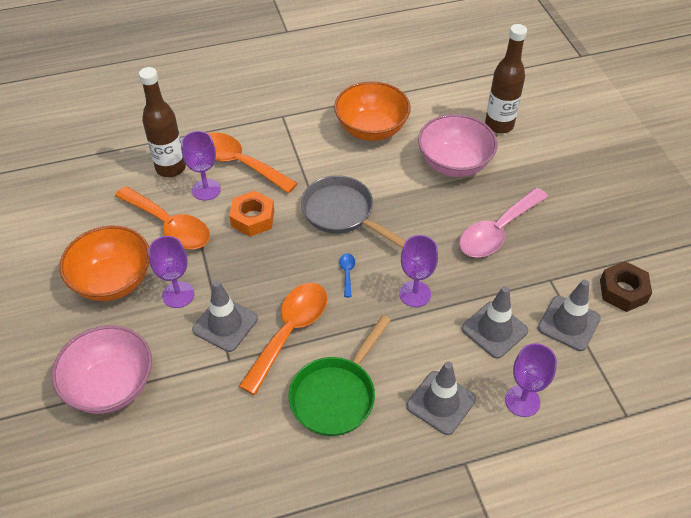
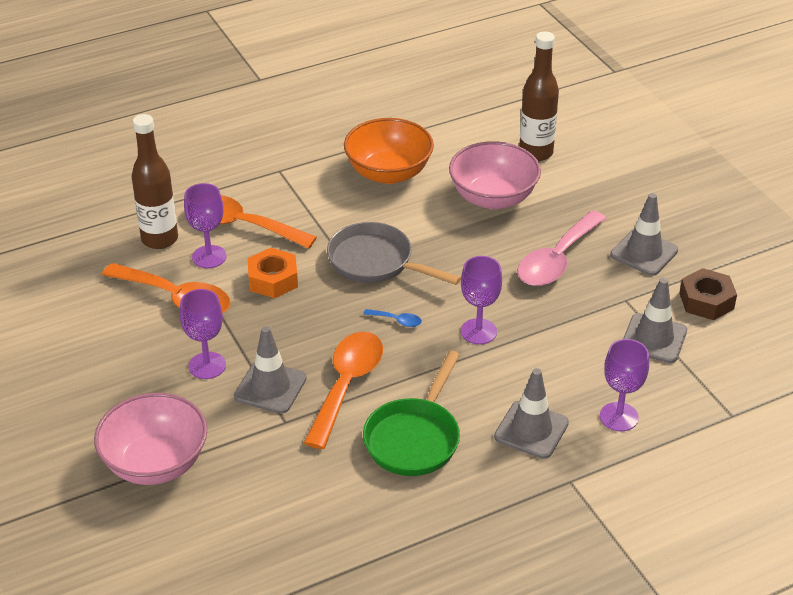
camera: 10 degrees left, 10 degrees down
(113, 281) = (126, 361): orange bowl -> none
(347, 273) = (397, 320): blue spoon -> blue spoon turned 120 degrees clockwise
(494, 330) = (574, 355): grey traffic cone -> grey traffic cone (644, 253)

